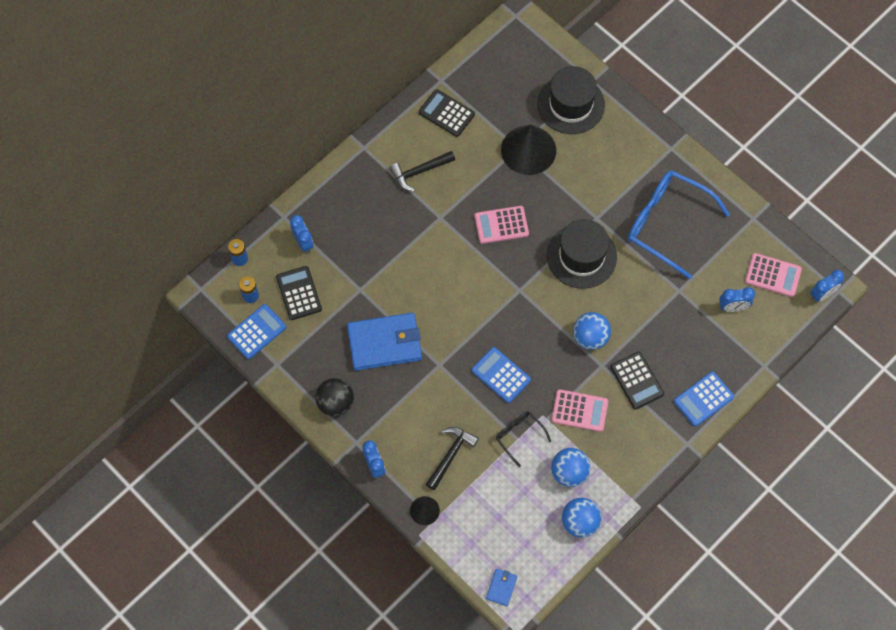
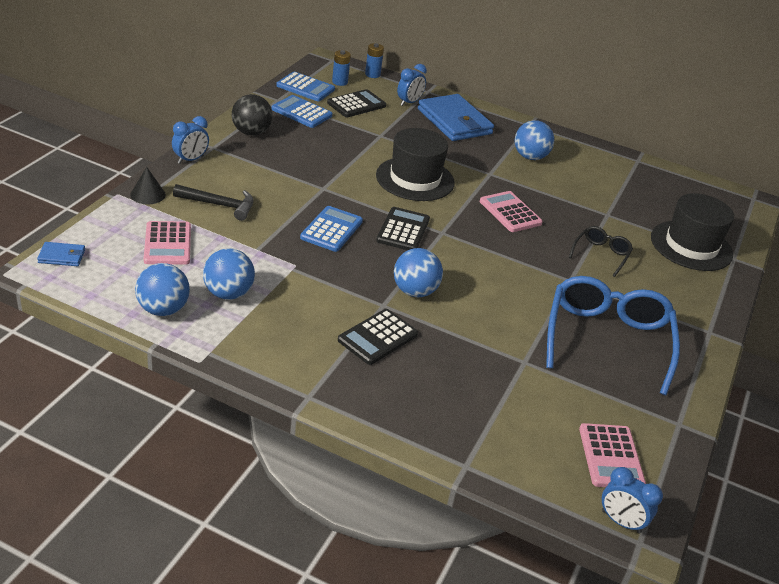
camera: 65 degrees right, 30 degrees down
(384, 343) = (330, 154): blue wallet -> blue wallet (454, 122)
(419, 171) = (530, 157): black hammer -> blue ball
(446, 113) = (606, 167): black calculator -> black calculator (403, 230)
(519, 436) = (261, 250): black glasses -> black glasses (601, 255)
(528, 150) = (611, 222): black cone -> none
(579, 410) = (314, 293): pink calculator -> pink calculator (168, 244)
(581, 256) = (514, 273): black hat -> black hat (415, 179)
(703, 399) = (382, 405): blue calculator -> blue calculator (301, 112)
(733, 307) = (534, 419): blue clock -> none

